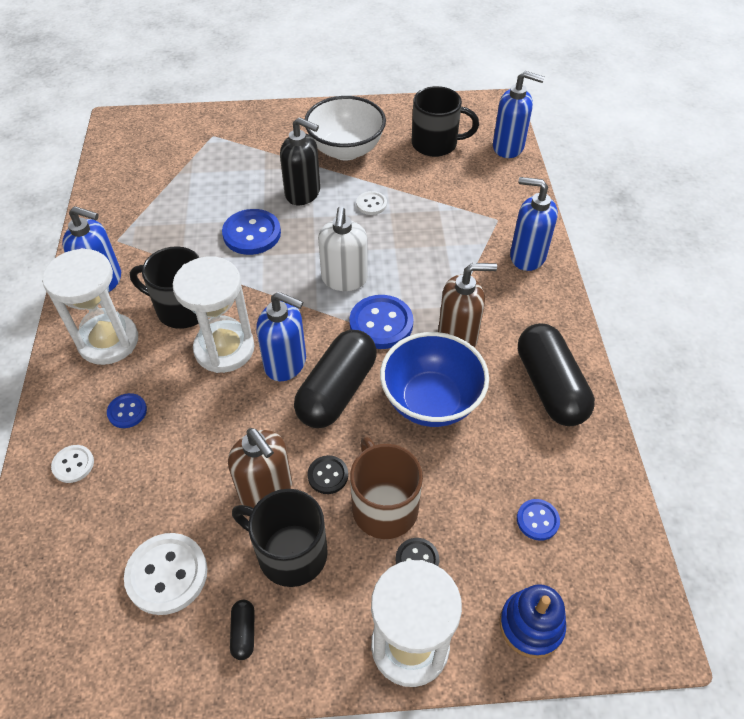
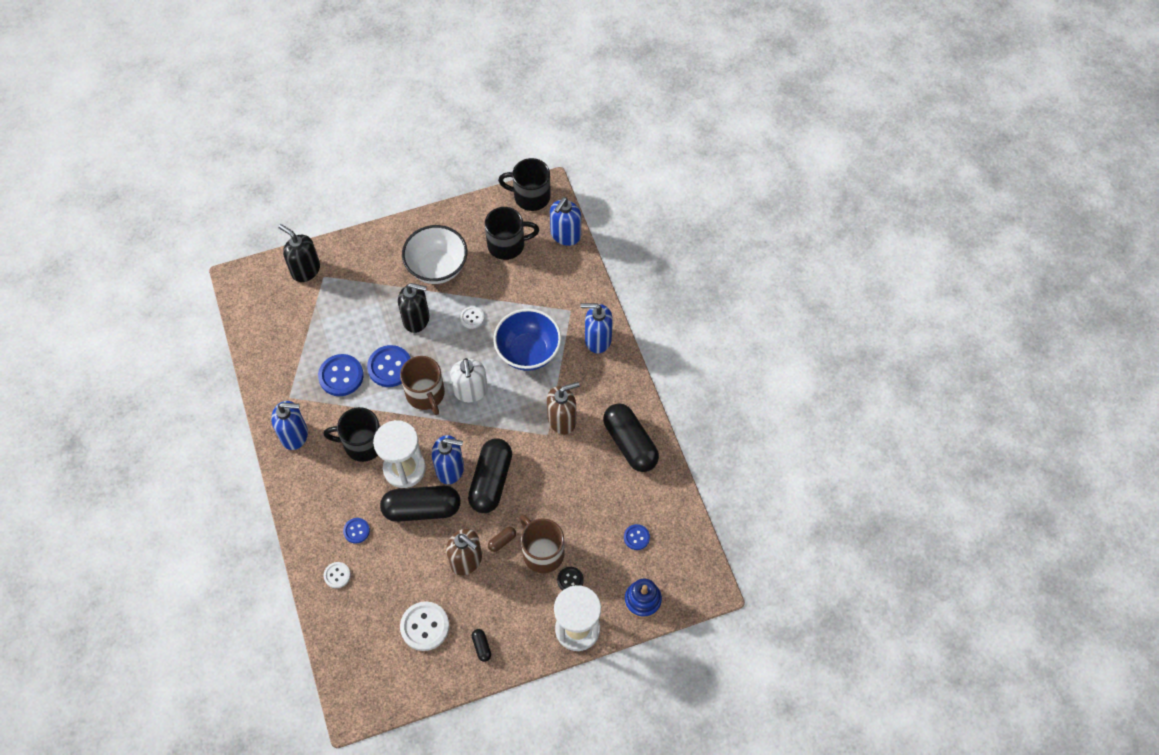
camera: 15 degrees left, 10 degrees up
(108, 341) = (321, 482): white hourglass -> none
(195, 126) = (305, 270): none -> black soap dispenser
(228, 404) = (422, 509): none -> black capsule
(285, 271) = (426, 394): none -> brown mug
(290, 552) = (494, 595): black mug -> black mug (530, 196)
(328, 475) = (502, 541): black button -> brown capsule
(381, 323) = (507, 422): blue button -> blue button (341, 376)
(431, 401) = (555, 473): blue bowl -> blue bowl (528, 352)
(508, 147) = (565, 235): blue soap dispenser -> blue soap dispenser turned 120 degrees clockwise

